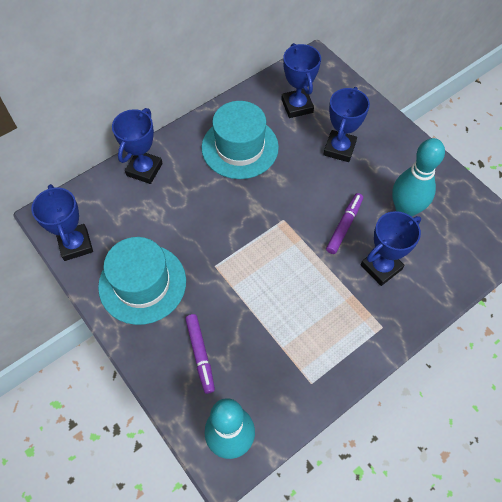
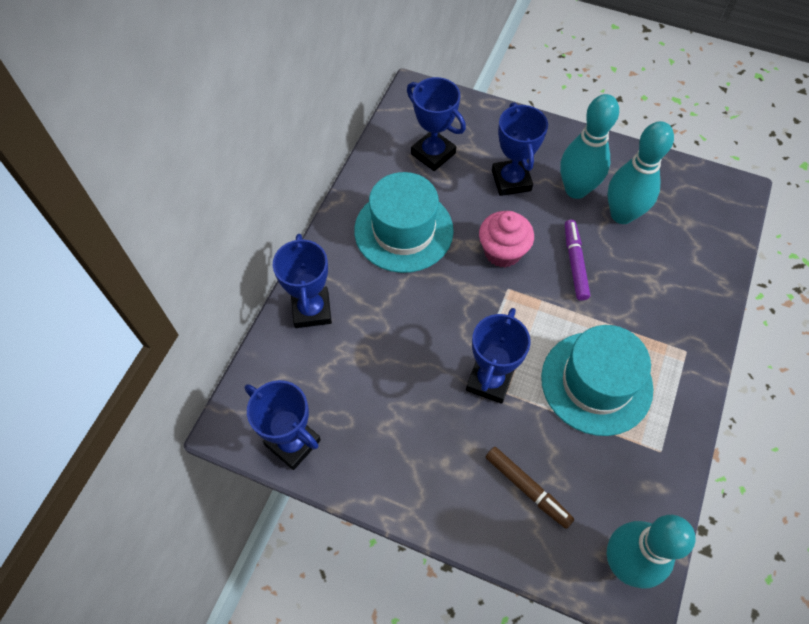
camera: 30 degrees left, 0 degrees up
(142, 283) = (405, 445): turquoise hat -> turquoise hat (596, 382)
(200, 354) = (527, 489): purple marker -> brown marker
(297, 193) = (502, 252): none -> pink cupcake
(381, 267) = (641, 288): blue trophy -> blue trophy (489, 380)
(383, 176) = (576, 189): none -> turquoise bowling pin

